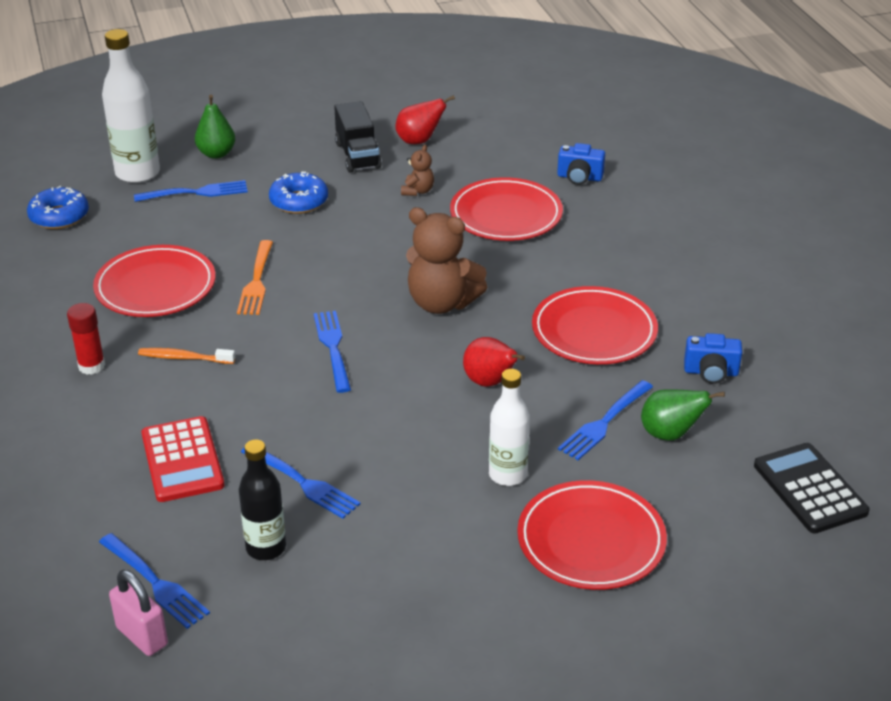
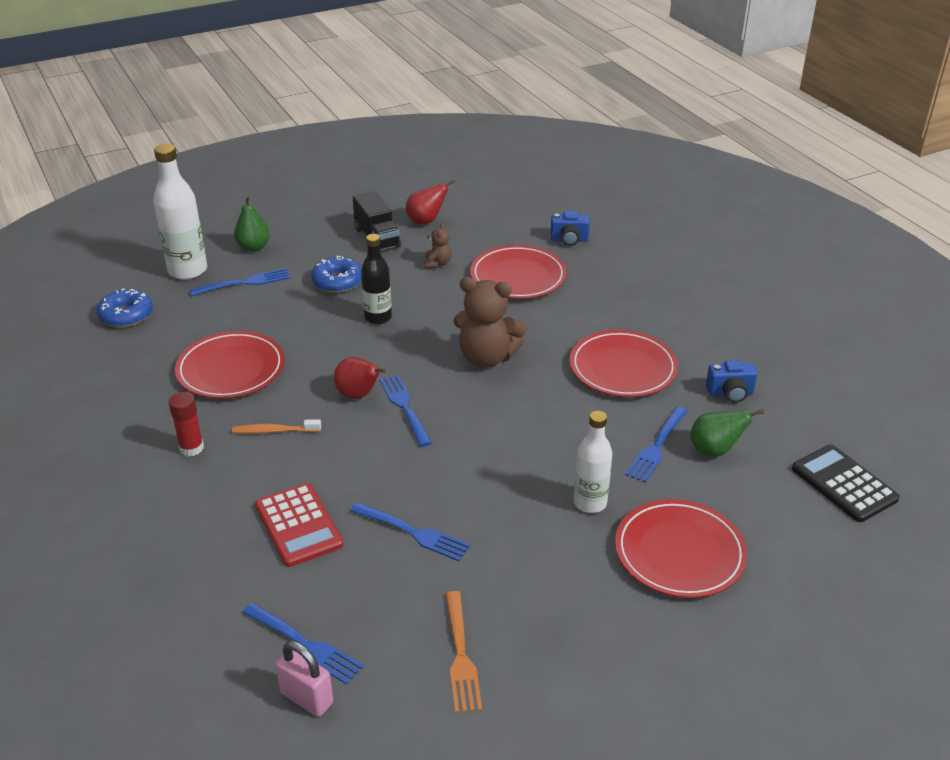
camera: 10 degrees left, 0 degrees up
(256, 280) = (320, 355): orange fork -> orange fork (460, 655)
(266, 548) = (397, 597): black bottle -> black bottle (378, 317)
(490, 382) = (549, 422): red pear -> red pear (359, 395)

